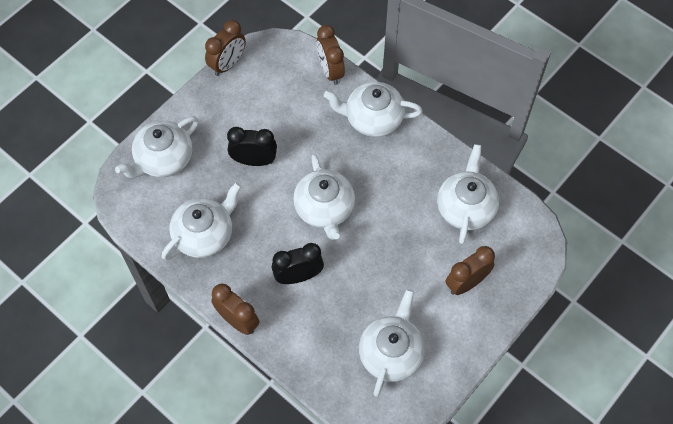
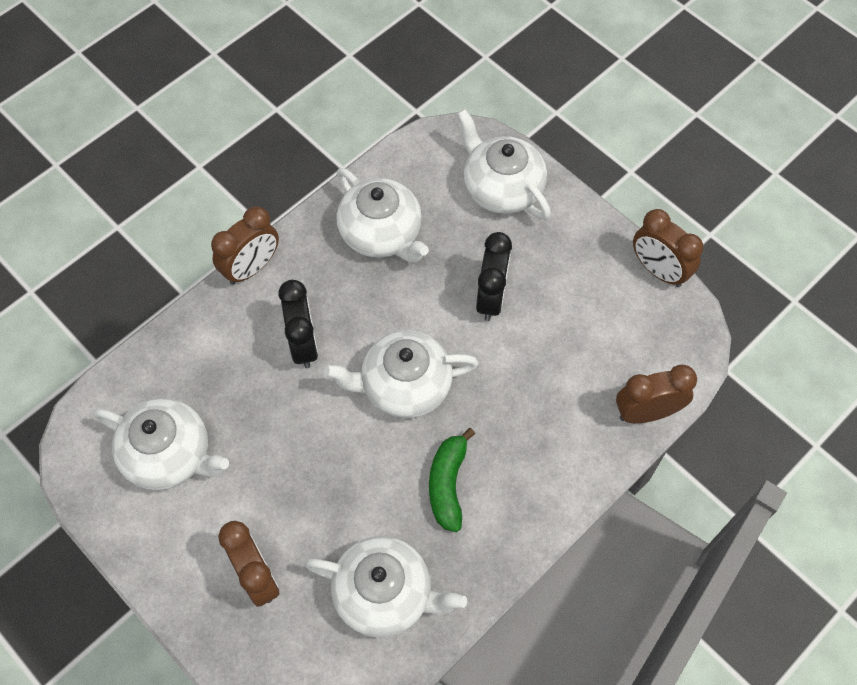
camera: 95 degrees right, 0 degrees up
(373, 118) = (556, 468): white teapot -> none
(391, 177) = (448, 484): none -> green banana

